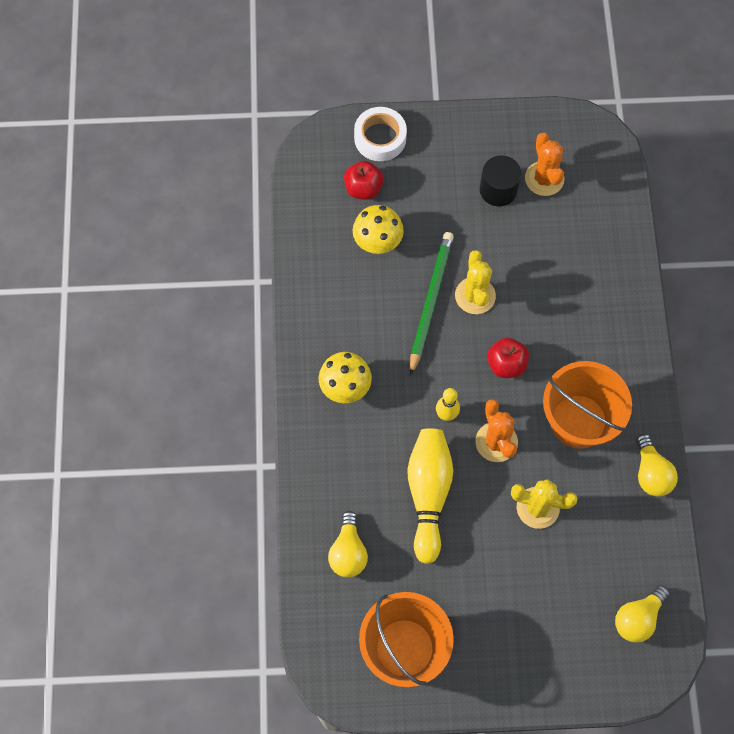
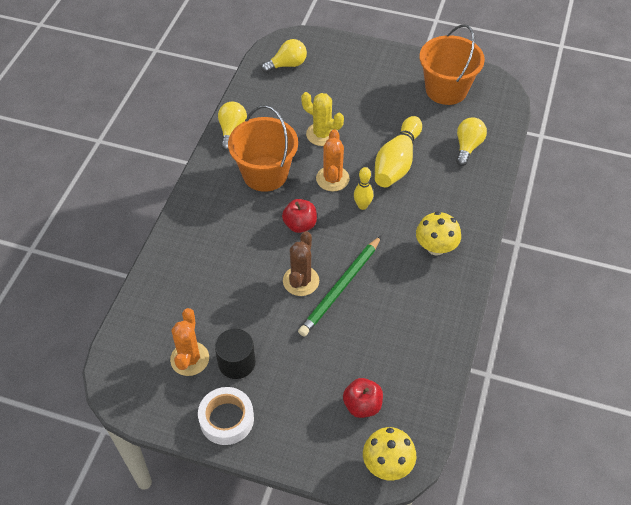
camera: 160 degrees left, 15 degrees down
(377, 241) = (367, 352): yellow mushroom -> yellow mushroom (387, 464)
(380, 138) = (326, 452): white tape -> white tape (226, 419)
(475, 296) = (301, 281): yellow cactus -> brown cactus

